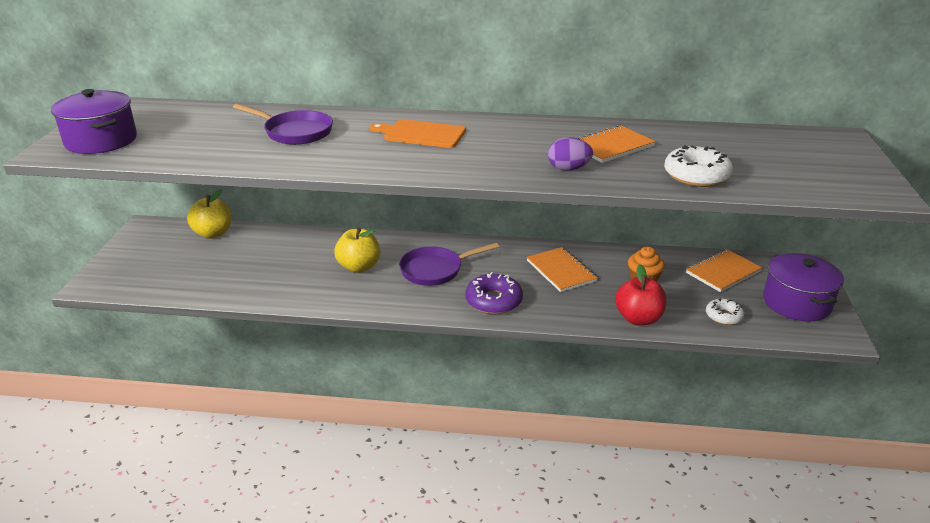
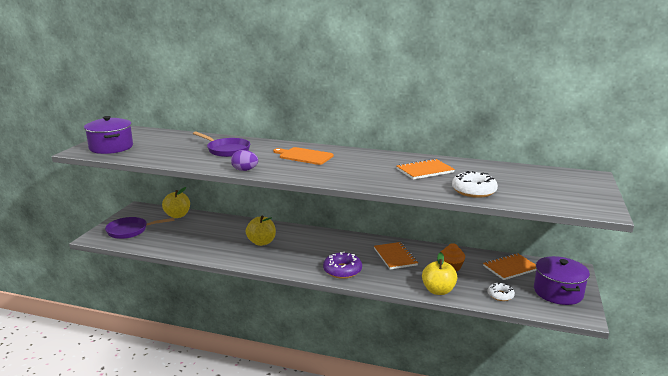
camera: 10 degrees right, 10 degrees down
(435, 270) = (310, 248): purple pan -> purple pan (130, 231)
(568, 169) = (389, 181): purple egg -> purple egg (245, 170)
(638, 318) = (438, 291): red apple -> yellow apple

